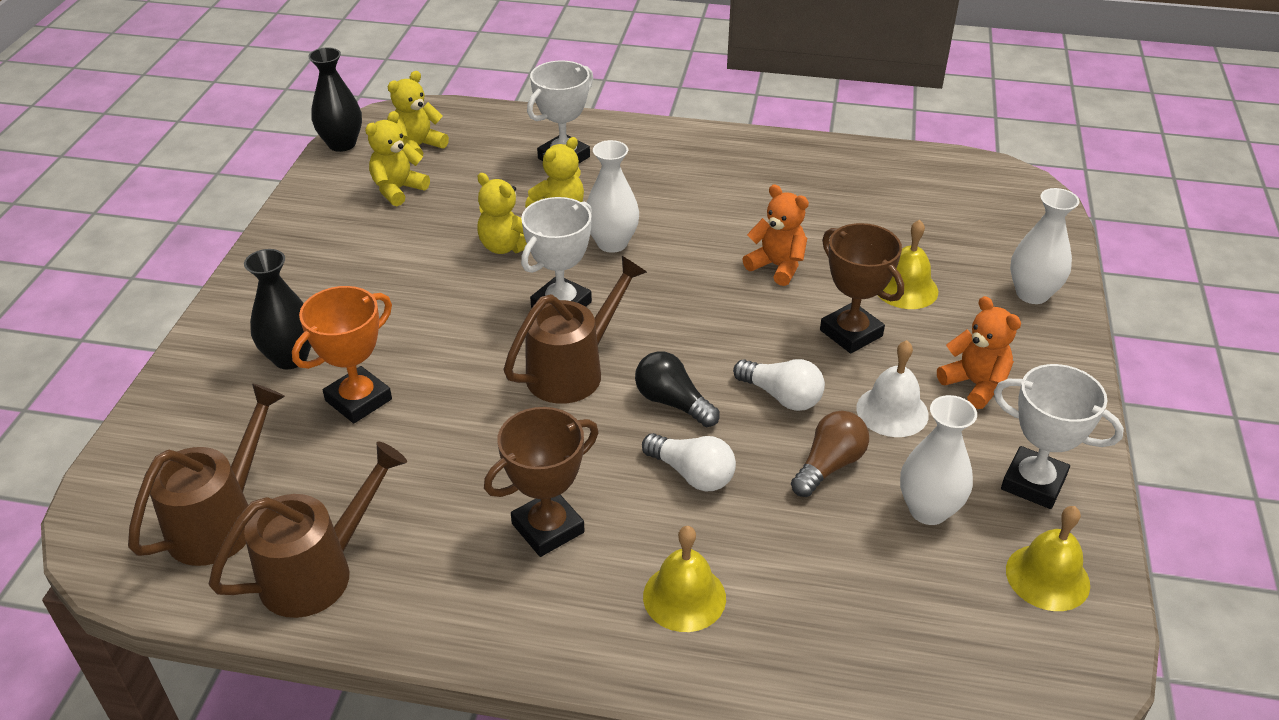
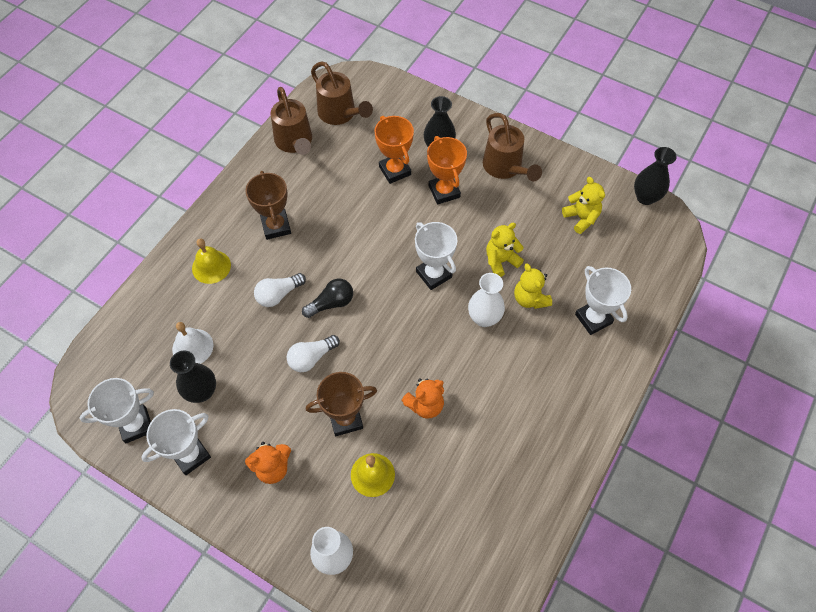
camera: 110 degrees right, 20 degrees up
(389, 330) = (444, 191): none -> orange trophy
(418, 147) = (631, 237): yellow teddy bear -> none
(573, 370) = (376, 265): brown watering can -> brown watering can (505, 168)
(829, 465) = (253, 359): brown light bulb -> none
(892, 411) = (274, 410): white bell -> white bell (192, 347)
(928, 510) = (202, 392): white vase -> black vase
(1047, 577) = (136, 425): yellow bell -> white trophy

